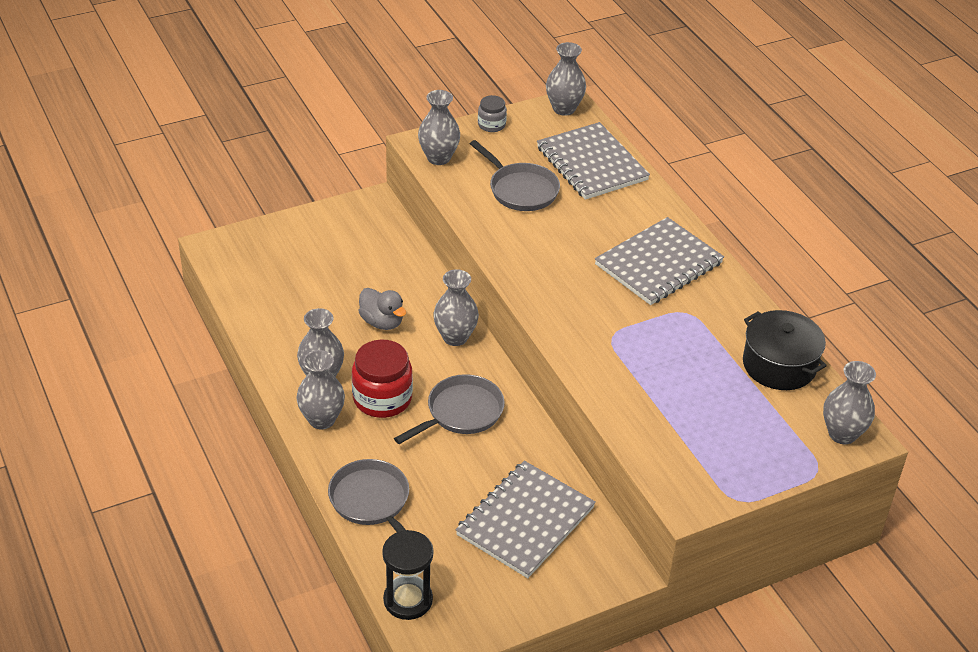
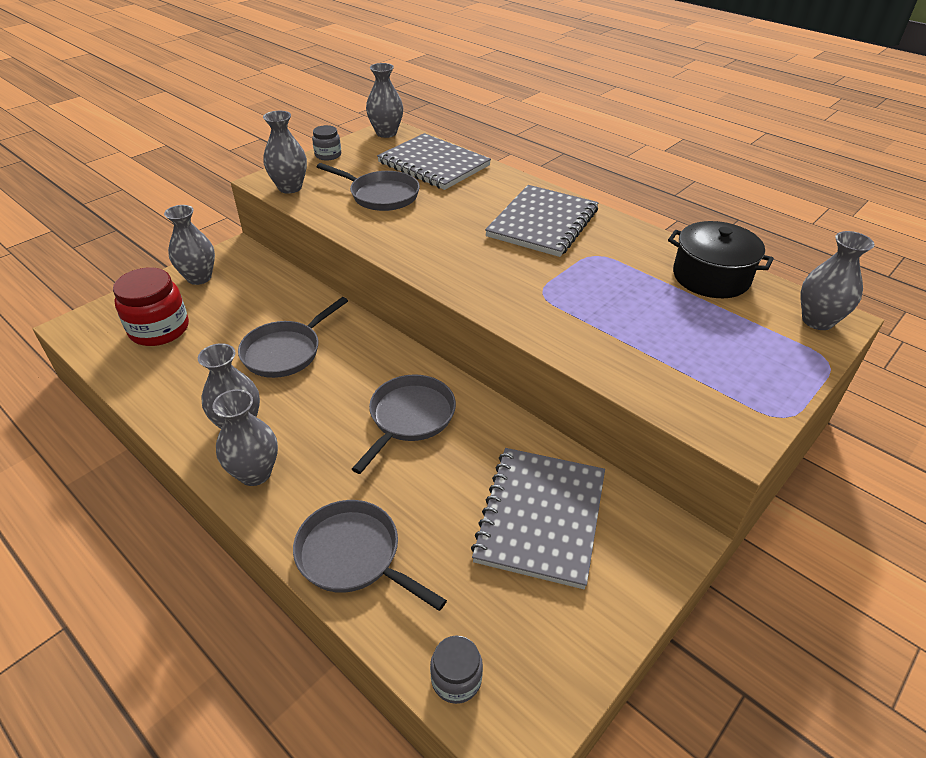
camera: 20 degrees left, 0 degrees up
(382, 322) = (286, 351): grey duck -> grey pan
(382, 398) = (317, 428): red jar -> red jar (159, 329)
(408, 600) = (456, 679): black hourglass -> grey jar
(455, 337) = (368, 345): grey vase -> grey vase (199, 277)

